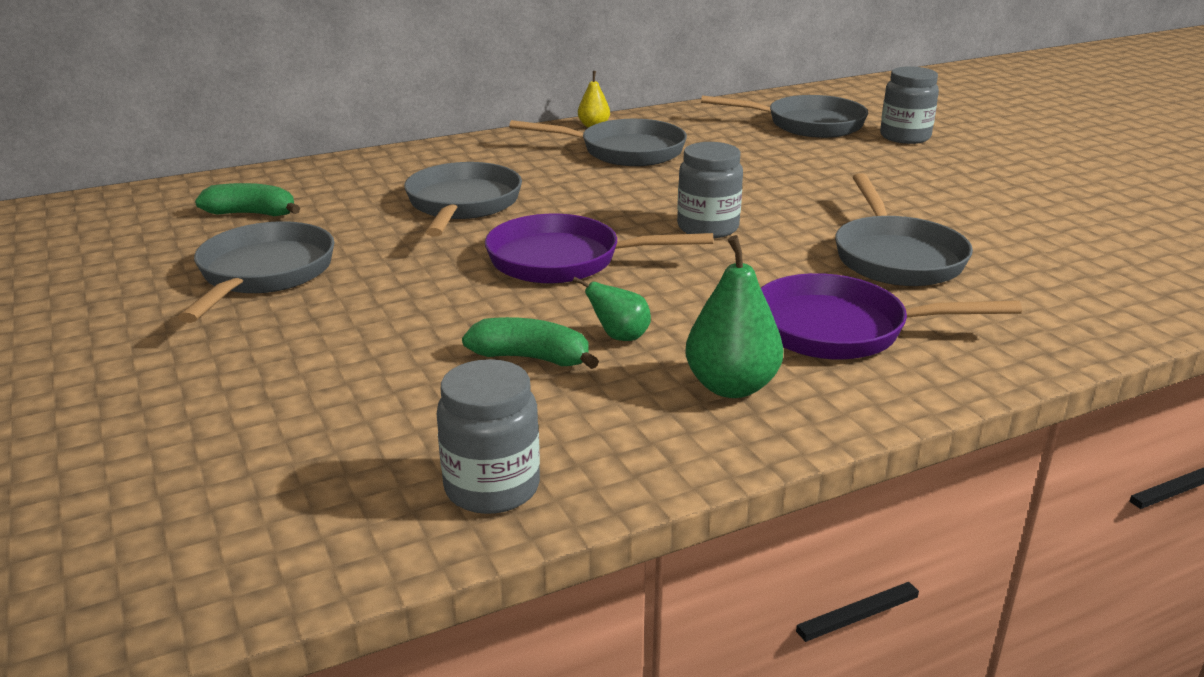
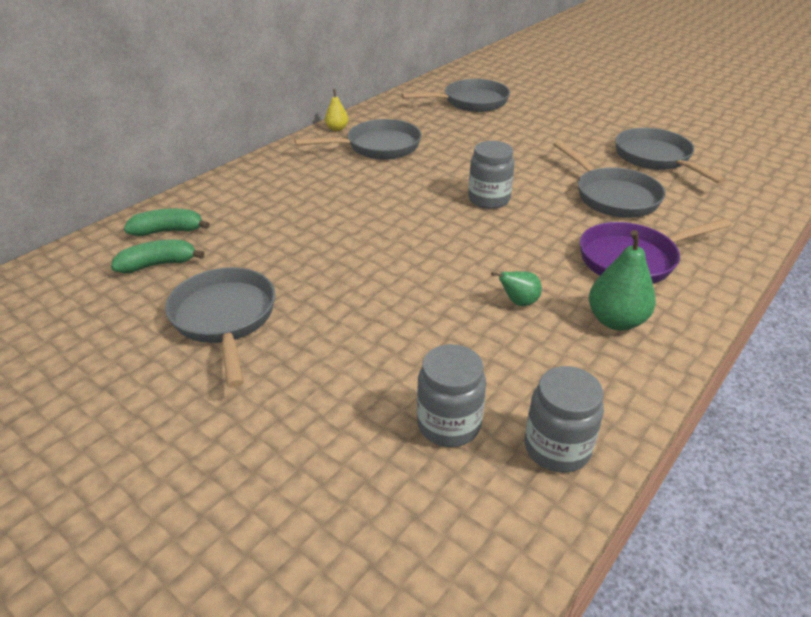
camera: 25 degrees left, 10 degrees up
(462, 205) = (312, 218): grey pan -> grey pan (656, 158)
(531, 358) = (481, 336): green banana -> green banana (168, 231)
(564, 260) = (426, 249): purple pan -> none
(905, 137) = (534, 101): grey jar -> grey jar (449, 424)

